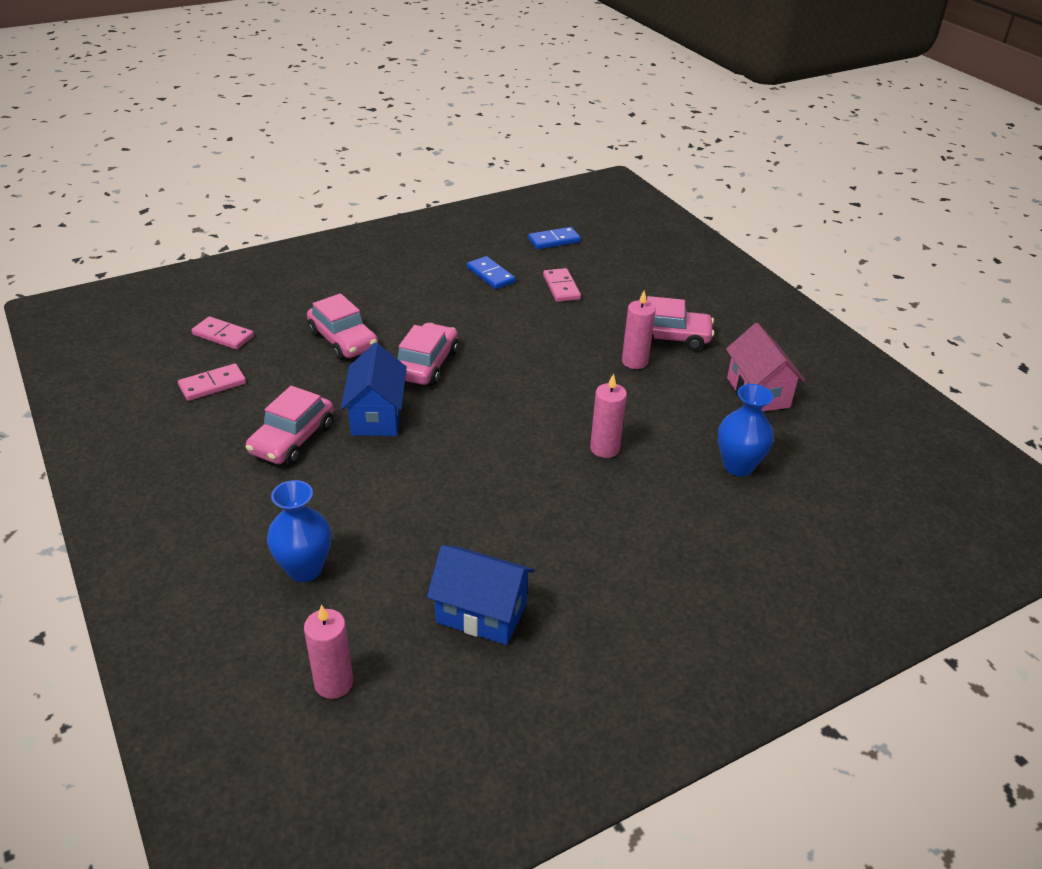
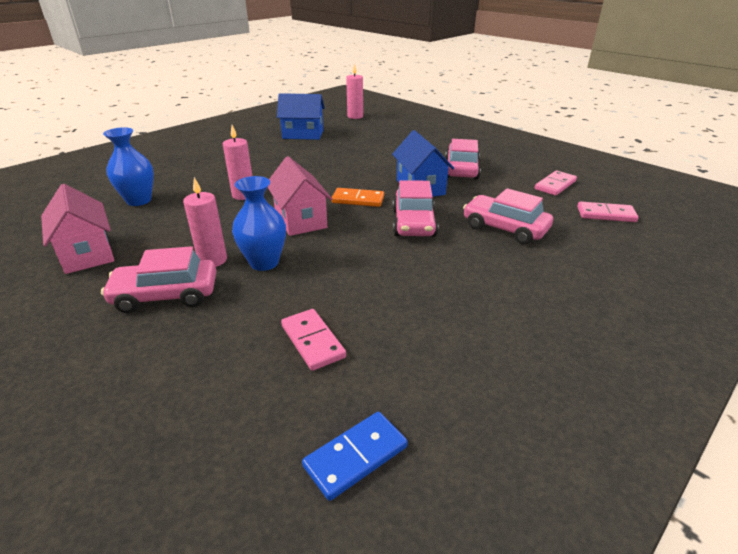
camera: 165 degrees right, 5 degrees down
(305, 569) = (396, 134): blue vase -> blue vase (264, 262)
(466, 410) = (358, 200): none -> orange domino
(490, 275) = (421, 340): blue domino -> none
(542, 393) = (300, 220): none -> pink house

